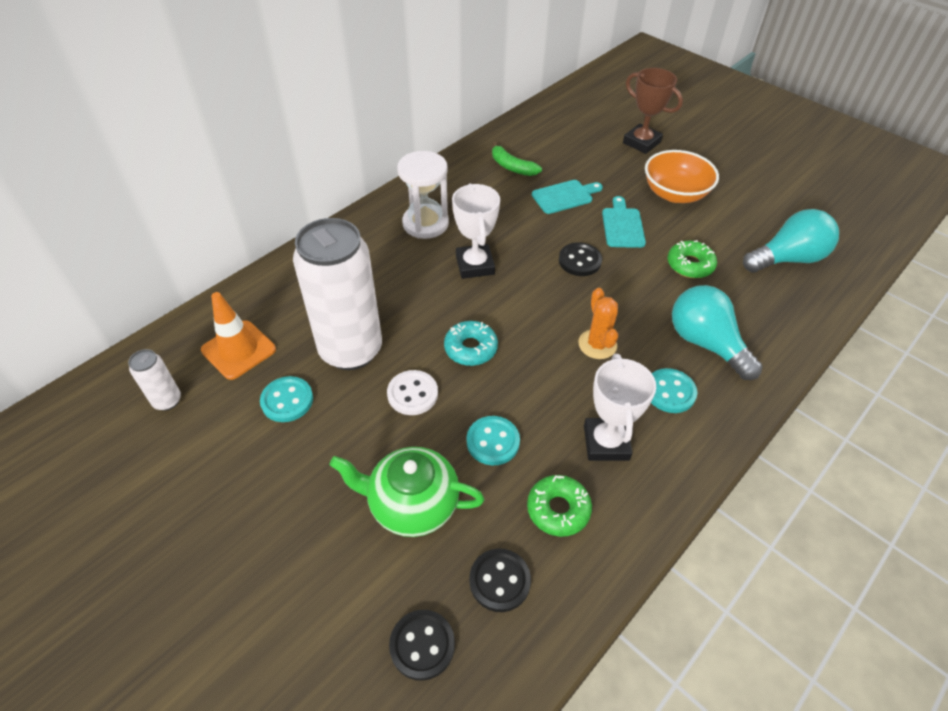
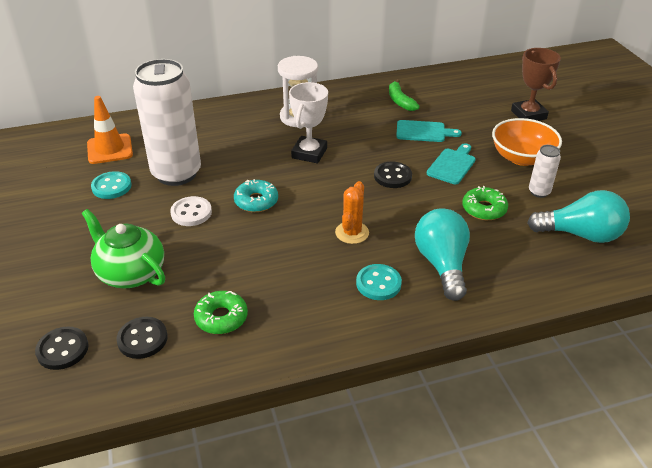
camera: 30 degrees right, 10 degrees down
(167, 401) = (46, 161): white can -> white can (539, 192)
(493, 442) = (216, 260): turquoise button -> none
(606, 442) = (296, 294): white trophy -> none

